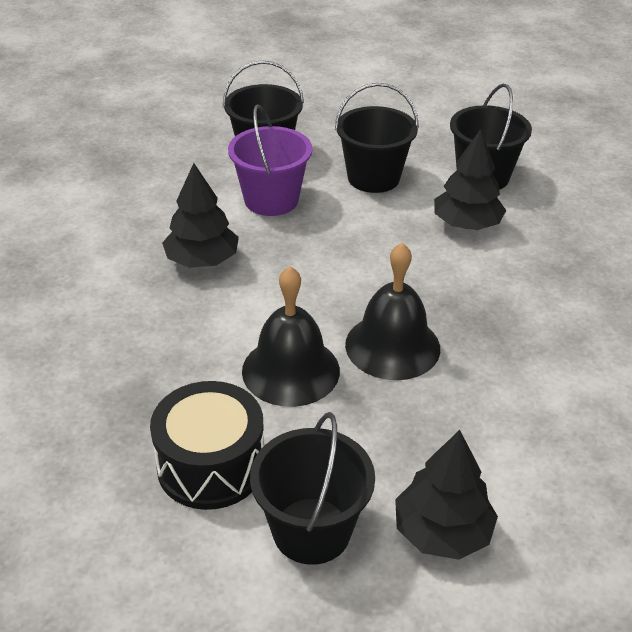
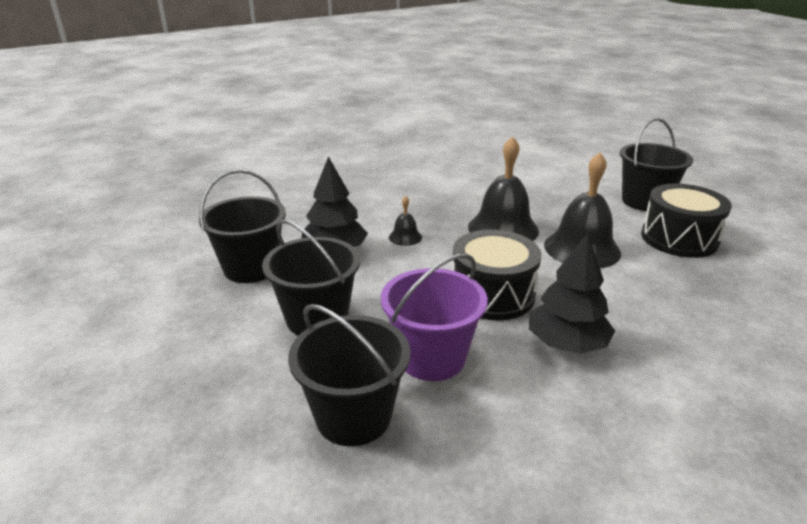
camera: 130 degrees left, 10 degrees down
(298, 265) = (492, 294): none -> black drum
(442, 532) = (583, 179): black tree -> none
(448, 273) = (405, 237): none -> black bell

